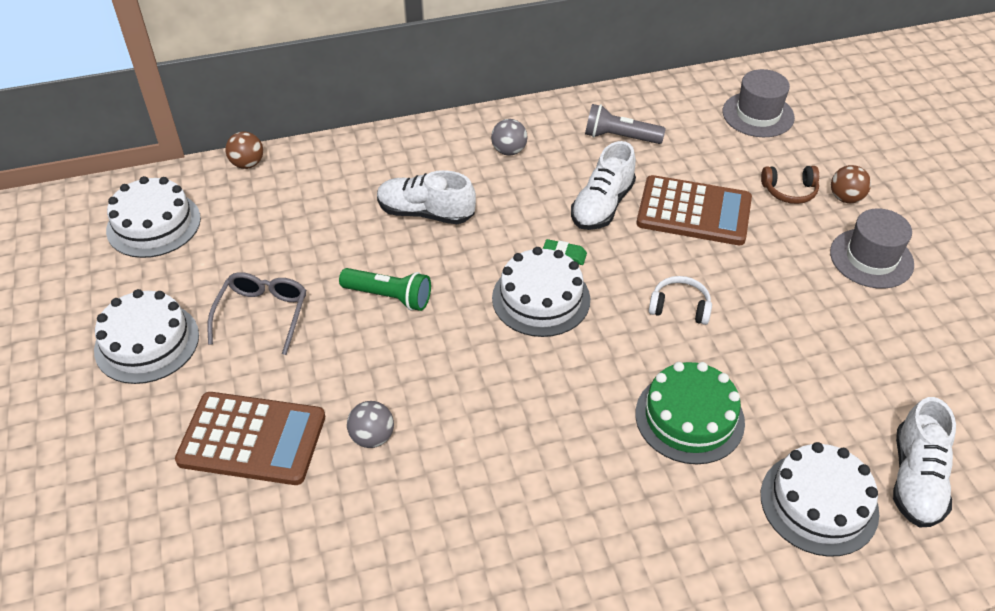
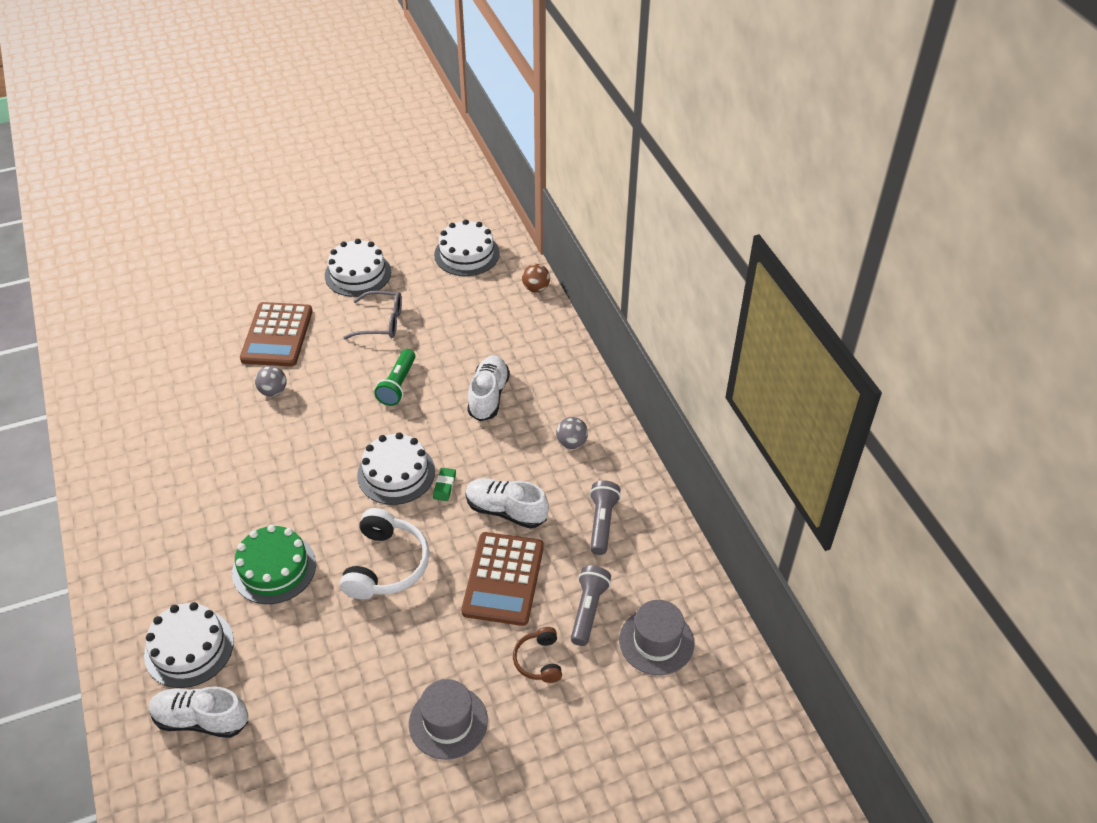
camera: 85 degrees right, 0 degrees up
(679, 307) = (386, 565): white headphones -> white headphones, size x1.79
(727, 154) = (588, 610): none -> grey flashlight
(845, 198) = (533, 710): brown ball -> none

